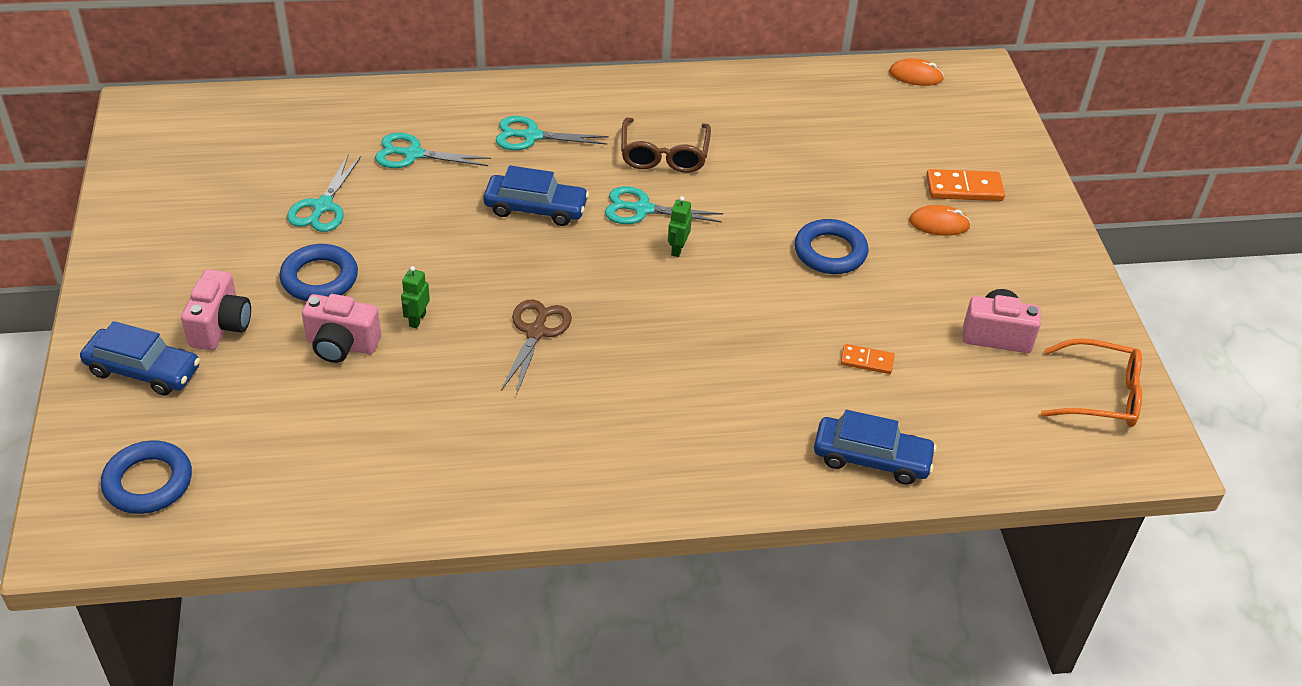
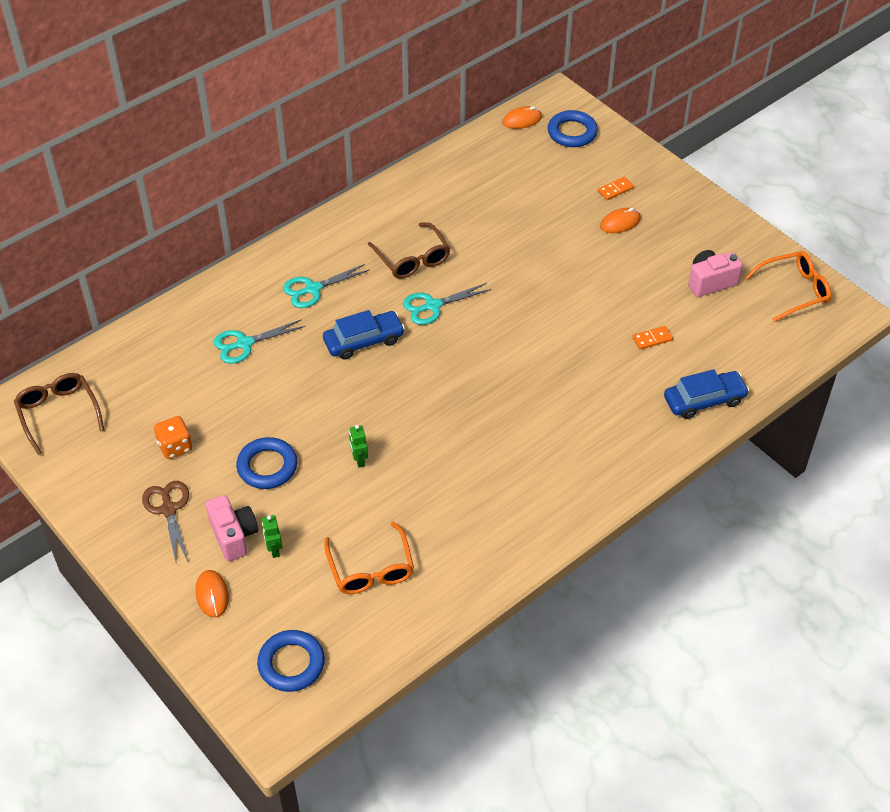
camera: 30 degrees left, 5 degrees up
(143, 370) = (212, 594): blue car -> orange mouse
(178, 133) = (58, 414): none -> brown glasses
(251, 215) = (175, 447): none -> orange dice
(322, 433) = (371, 568): none -> orange glasses
(323, 207) = (219, 414): turquoise scissors -> none
(341, 345) = (327, 504): pink camera -> none
(536, 332) = (442, 427): brown scissors -> brown scissors (168, 509)
(677, 249) = (479, 323): green robot -> green robot (274, 549)
(830, 252) = (572, 276): blue ring -> blue ring (572, 132)
(964, 188) = (615, 189): orange domino -> orange domino, size x0.61

